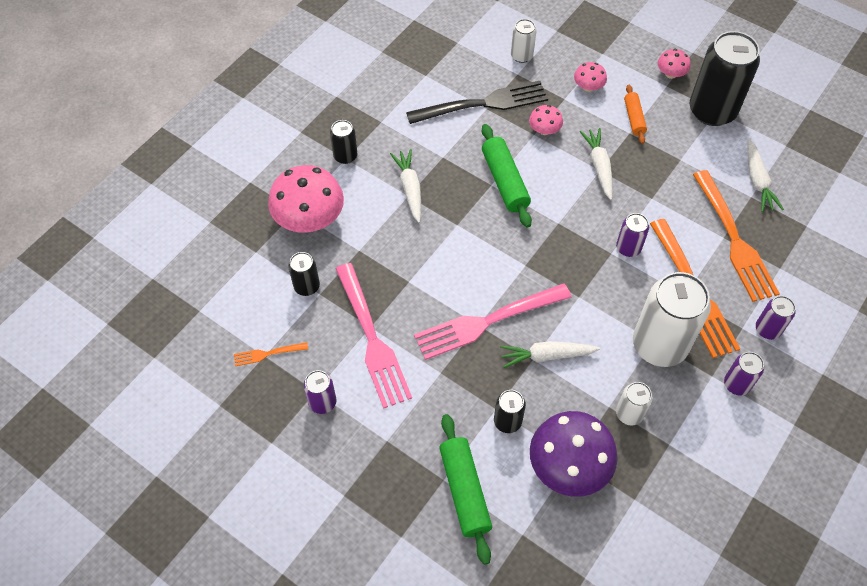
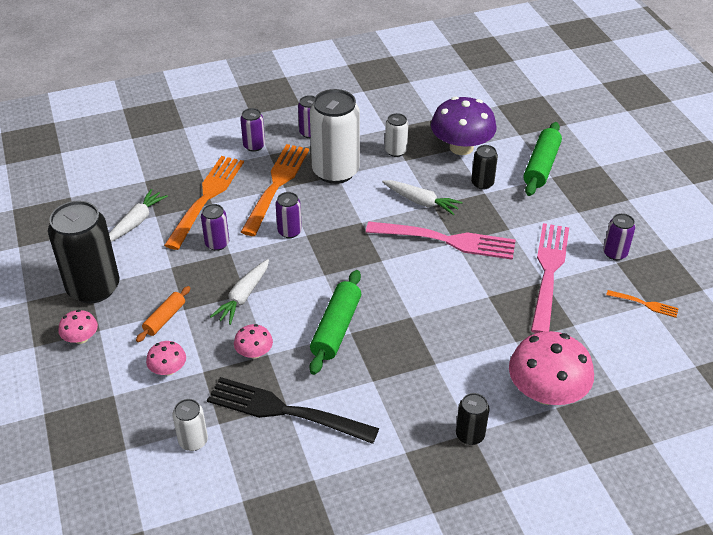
camera: 145 degrees left, 15 degrees down
(306, 286) = (582, 336): black can -> none
(410, 188) = (428, 368): white carrot -> none
(671, 200) = (217, 243): none -> purple can

